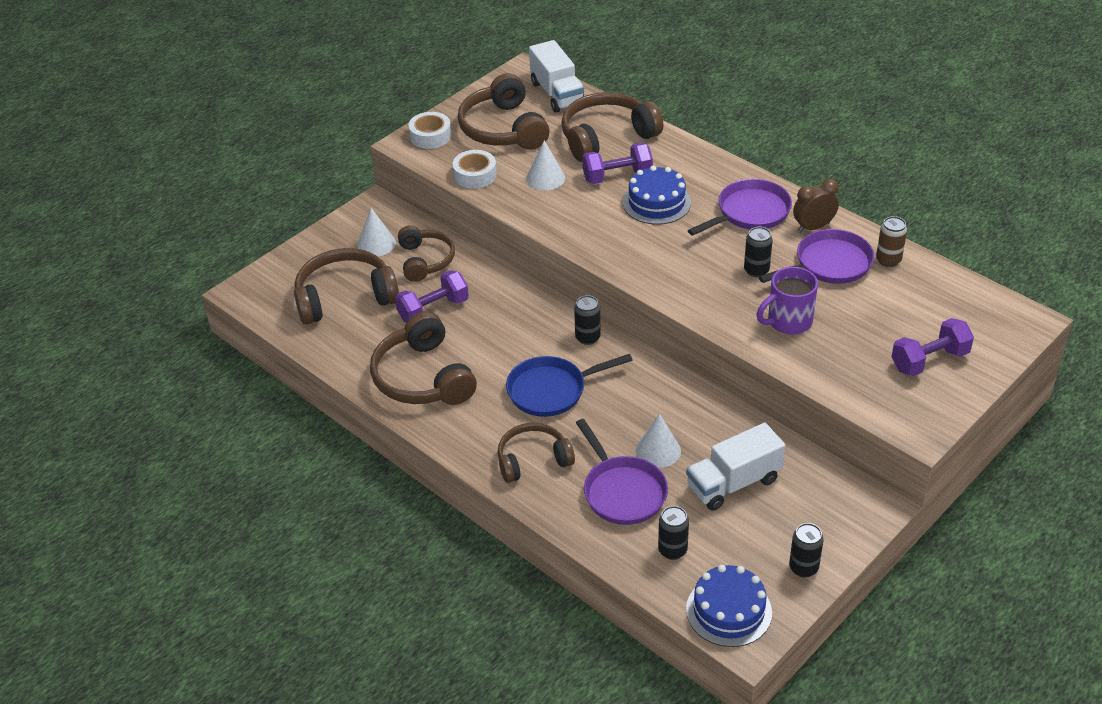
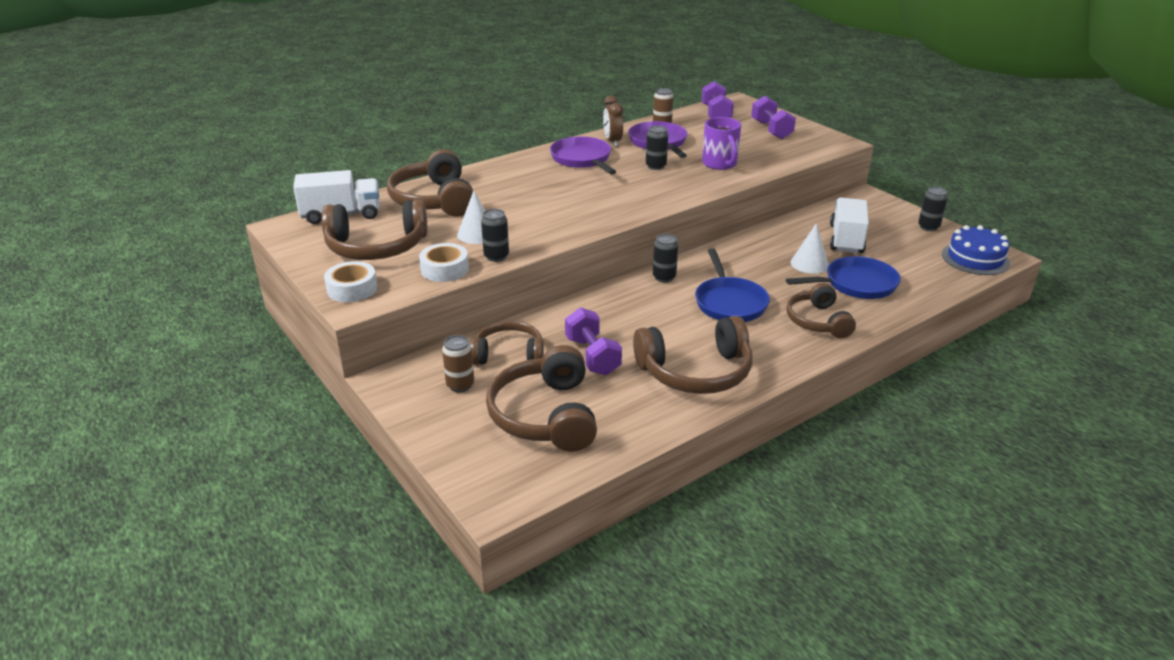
camera: 80 degrees left, 10 degrees down
(376, 244) = (460, 385): white cone -> brown can
(617, 176) = (498, 202): purple dumbbell -> purple dumbbell (715, 114)
(622, 491) = (856, 284): purple pan -> blue pan
(656, 202) = (547, 191): blue cake -> none
(672, 550) = (918, 272): black can -> black can (496, 256)
(733, 483) = (846, 239): white truck -> white truck turned 150 degrees counterclockwise

